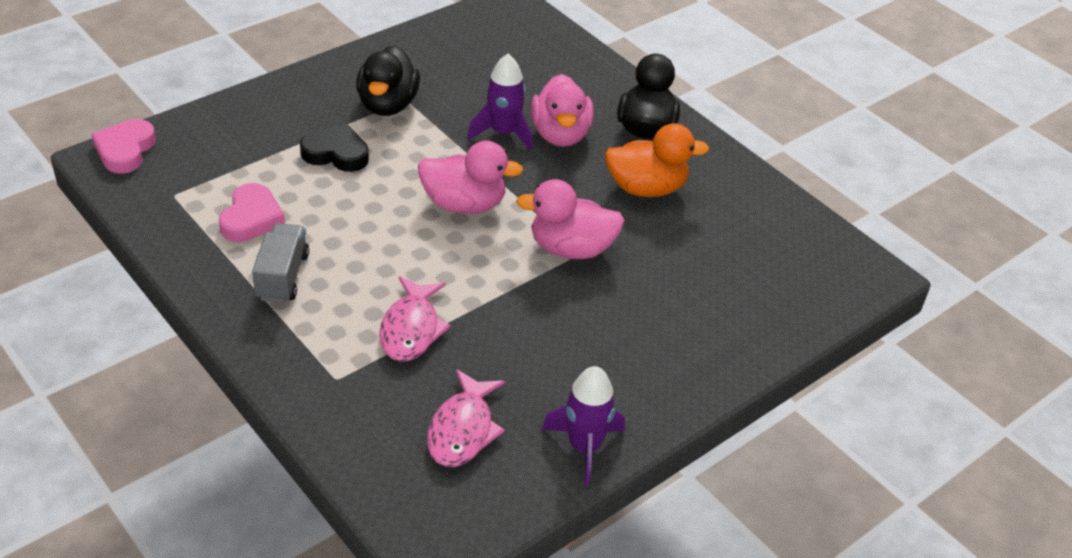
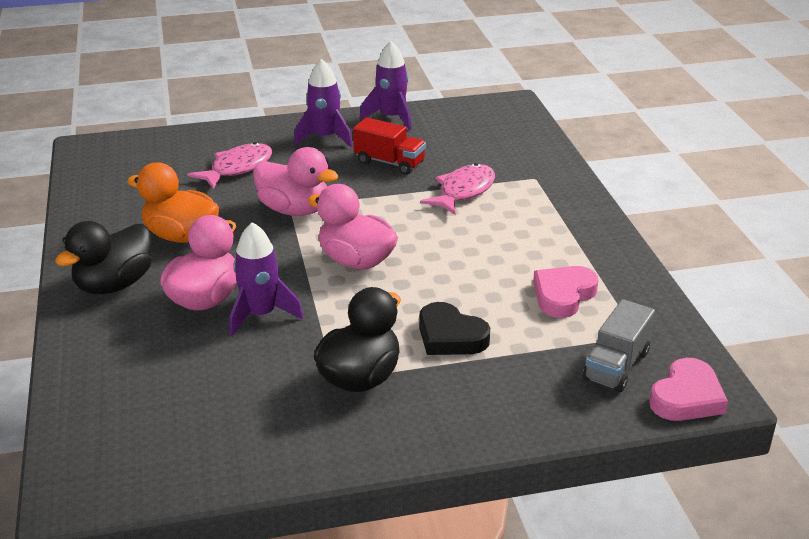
camera: 150 degrees left, 10 degrees down
(282, 276) = (551, 244): grey truck -> grey truck (616, 366)
(462, 430) = (462, 139): pink fish -> pink fish (237, 168)
(525, 352) = (389, 163): none -> red truck
(635, 375) = (325, 137): none -> purple rocket

